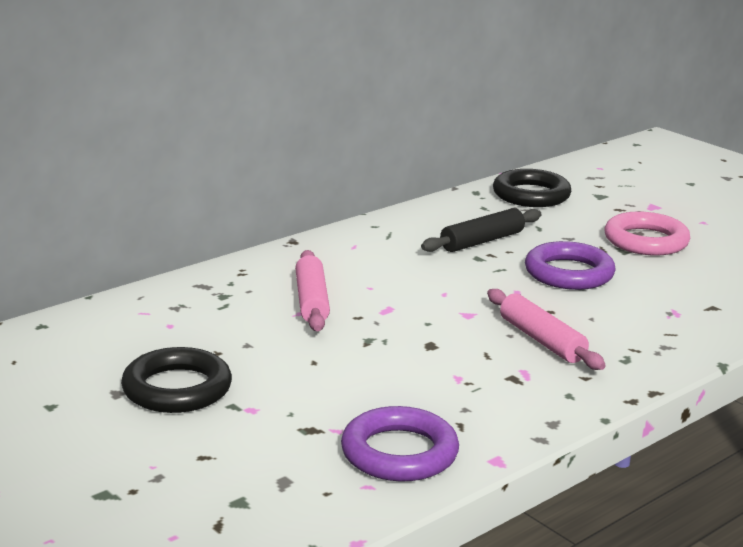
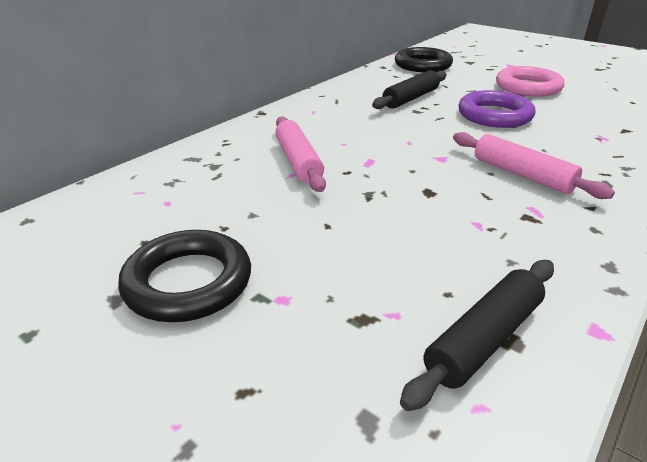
camera: 10 degrees left, 10 degrees up
(399, 453) = (484, 339): purple ring -> black rolling pin

